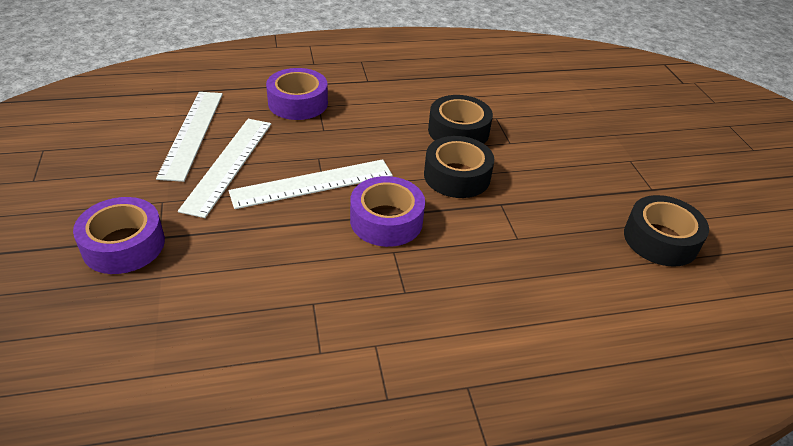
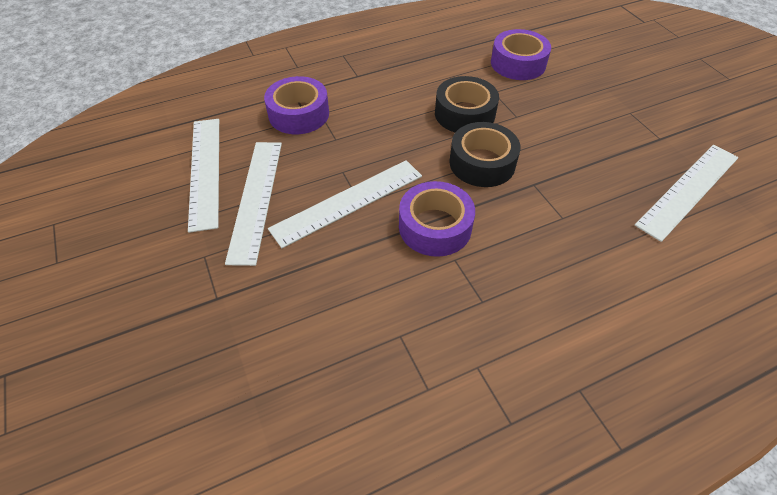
camera: 10 degrees left, 10 degrees up
(124, 245) = (183, 316): purple tape -> purple tape (518, 63)
(660, 239) = (688, 190): black tape -> white ruler

